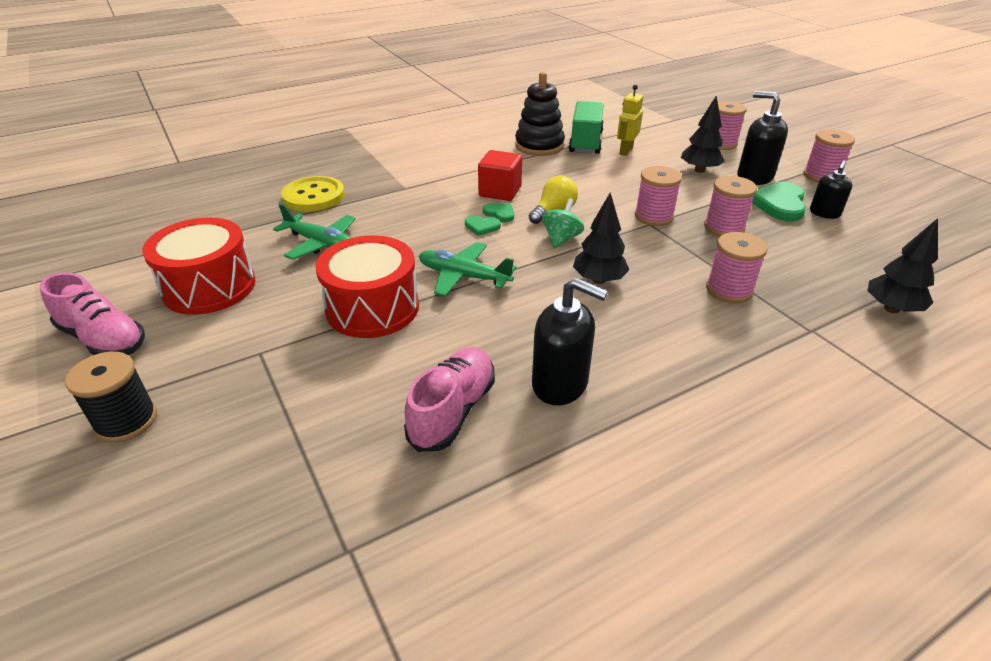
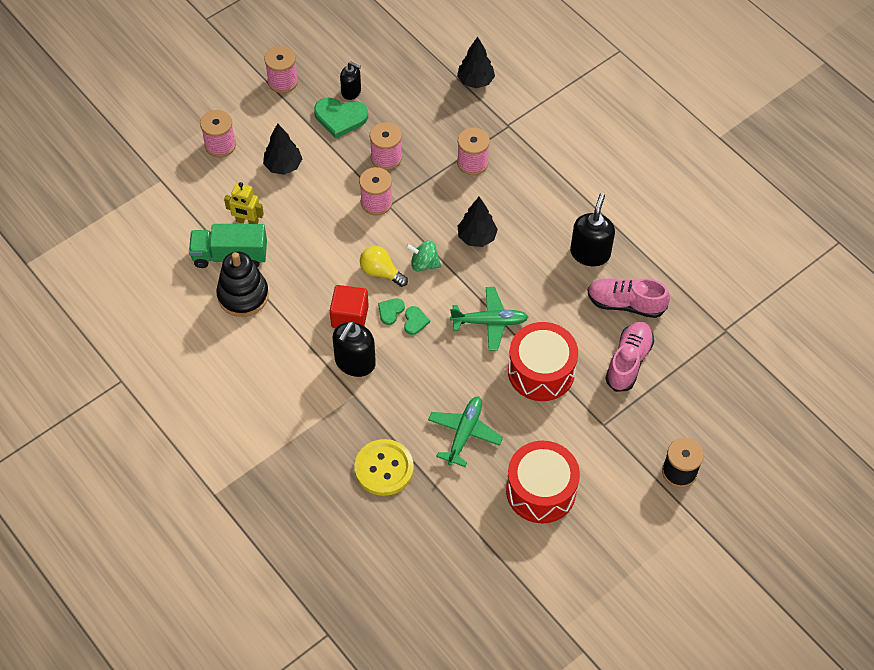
camera: 100 degrees left, 20 degrees up
(103, 339) = (615, 530): pink shoe -> pink shoe (628, 361)
(463, 276) = (490, 322): green plane -> green plane turned 105 degrees counterclockwise
(754, 177) = (291, 128): black soap dispenser -> black soap dispenser (355, 362)

